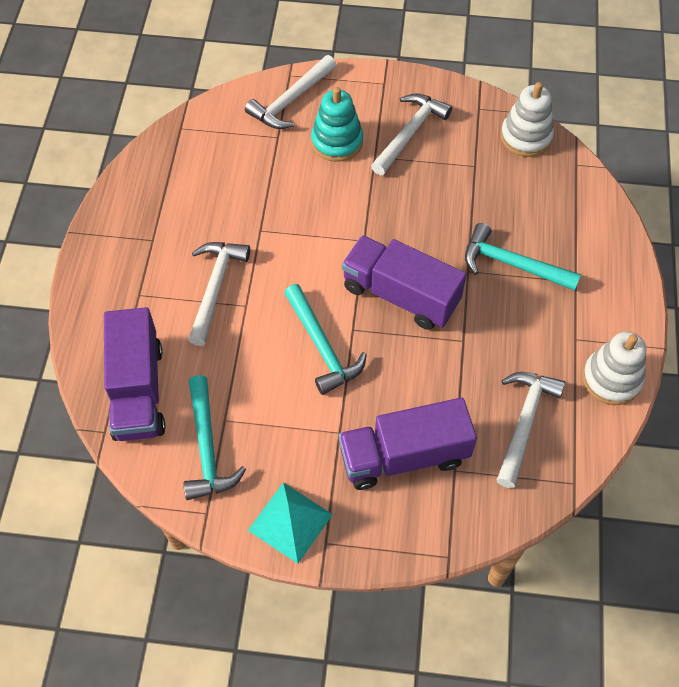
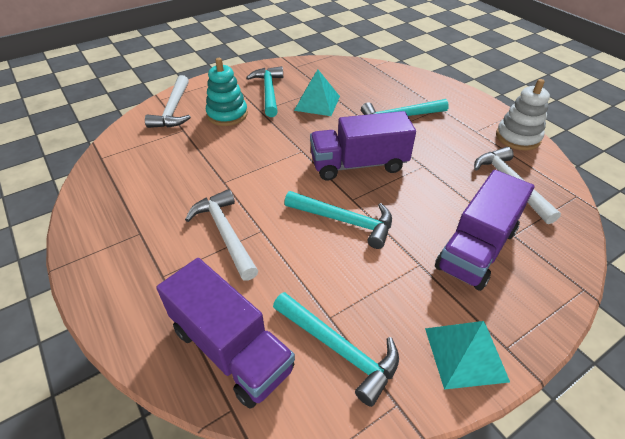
camera: 40 degrees left, 15 degrees down
(409, 133) = (268, 92): white hammer -> turquoise hammer
(445, 184) = (317, 103): none -> turquoise pyramid
(526, 137) = (334, 66): white stacking toy -> none

